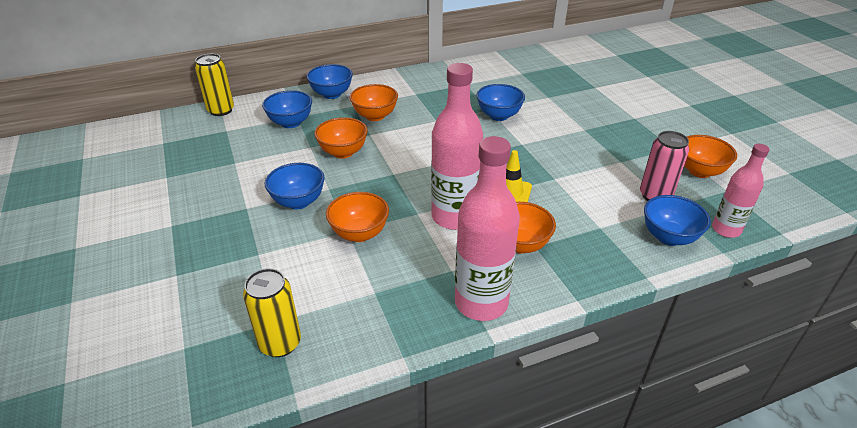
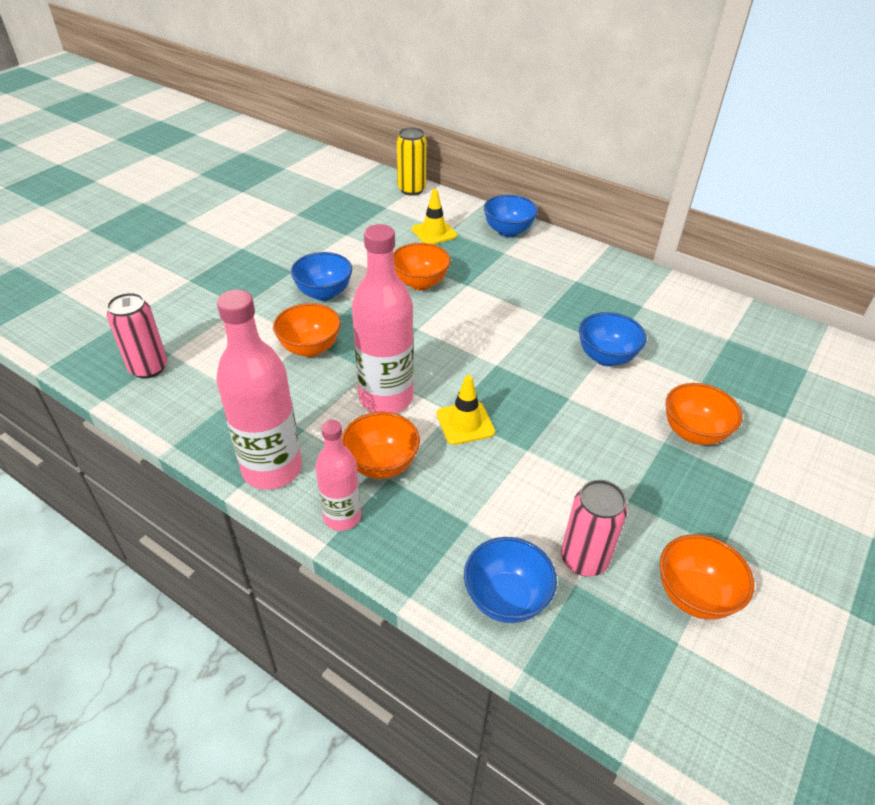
camera: 55 degrees right, 5 degrees up
(280, 343) = (148, 368): yellow can -> pink can
(290, 123) = (434, 232): blue bowl -> yellow traffic cone
(375, 116) = (502, 273): orange bowl -> orange bowl (693, 433)
(726, 229) = (578, 662): pink bottle -> pink bottle (342, 517)

